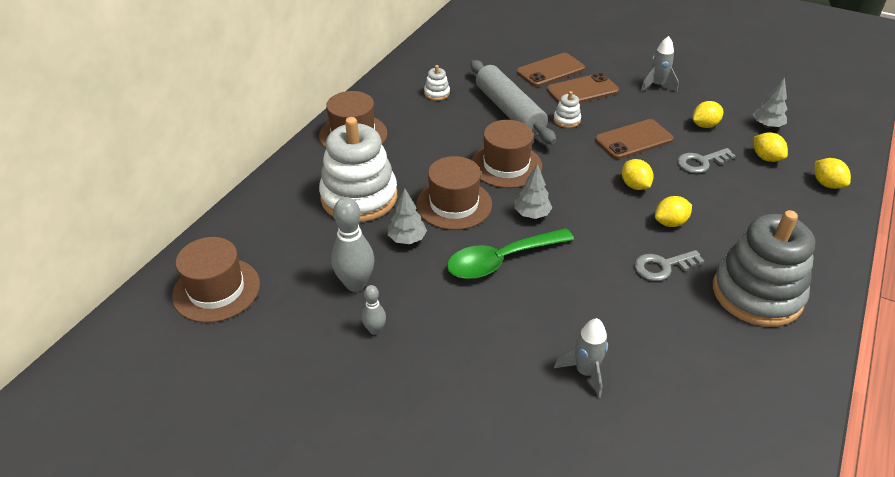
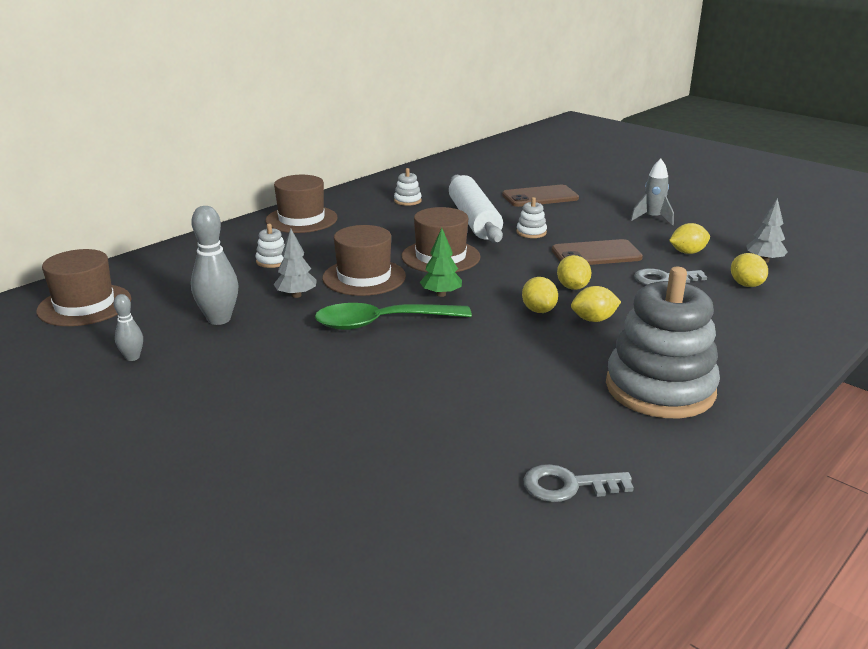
camera: 15 degrees right, 15 degrees down
(359, 197) = (272, 261): white stacking toy -> white stacking toy, size x0.40
(375, 330) = (211, 354): grey bowling pin -> grey bowling pin (132, 357)
(509, 111) = (474, 220): grey rolling pin -> white rolling pin
(532, 214) = (441, 294): grey tree -> green tree
(582, 90) = (564, 214): brown phone -> none
(585, 372) = (409, 420): grey rocket -> none
(662, 266) = (560, 351): grey key -> grey key (568, 485)
(827, 184) = (810, 313): yellow lemon -> yellow lemon (538, 310)

